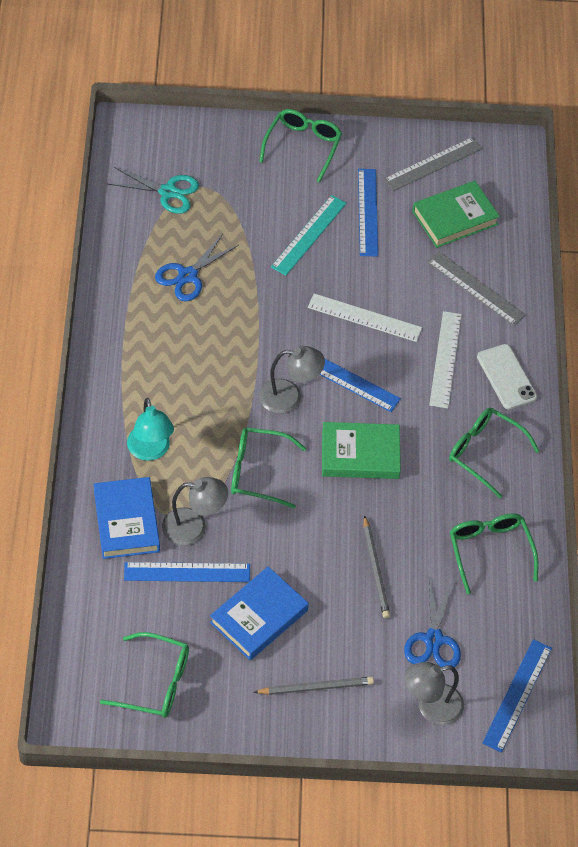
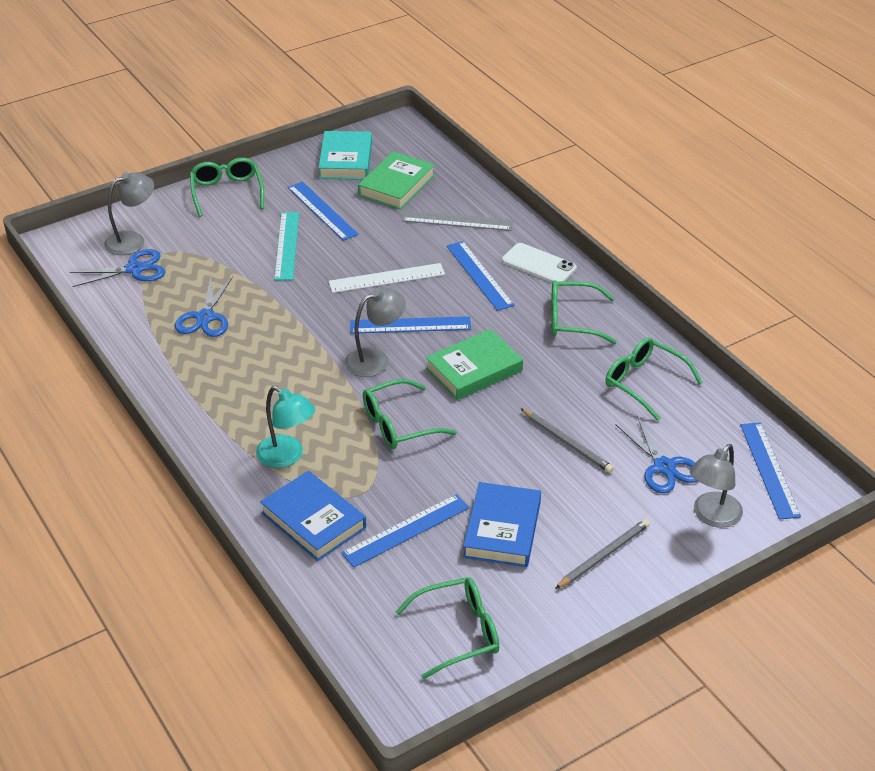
camera: 30 degrees left, 15 degrees down
(168, 192) = (134, 269): turquoise scissors -> blue scissors
(194, 527) = (380, 493): grey lamp -> grey lamp (133, 240)
(433, 164) = (345, 160): grey ruler -> turquoise book
(445, 359) = (479, 275): white ruler -> blue ruler

